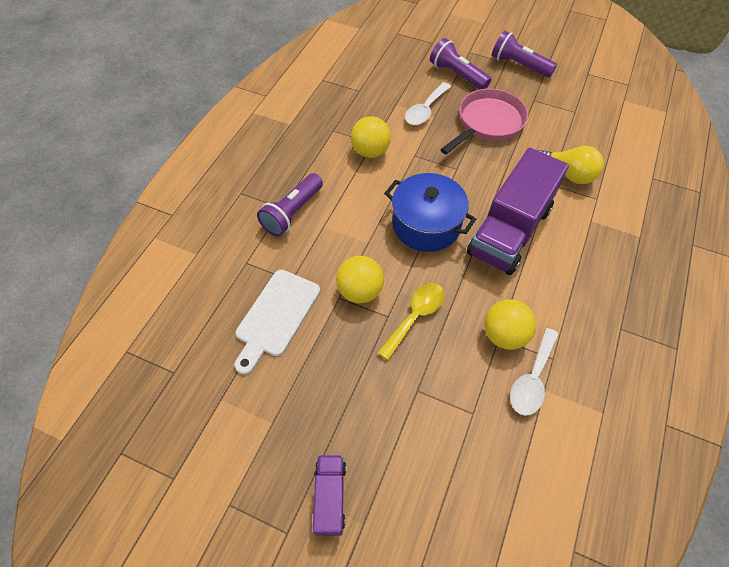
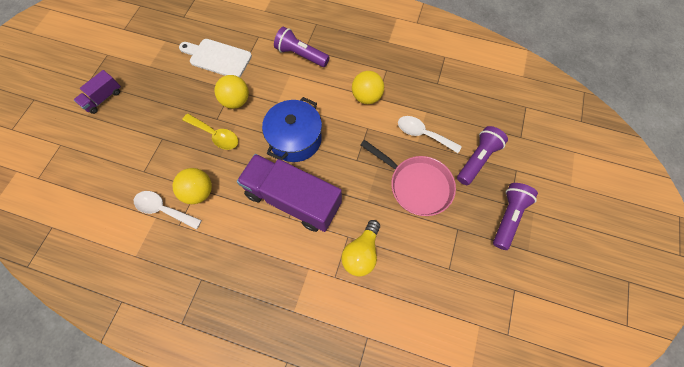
camera: 85 degrees right, 10 degrees up
(330, 497) = (103, 98): purple truck -> purple truck turned 135 degrees clockwise

